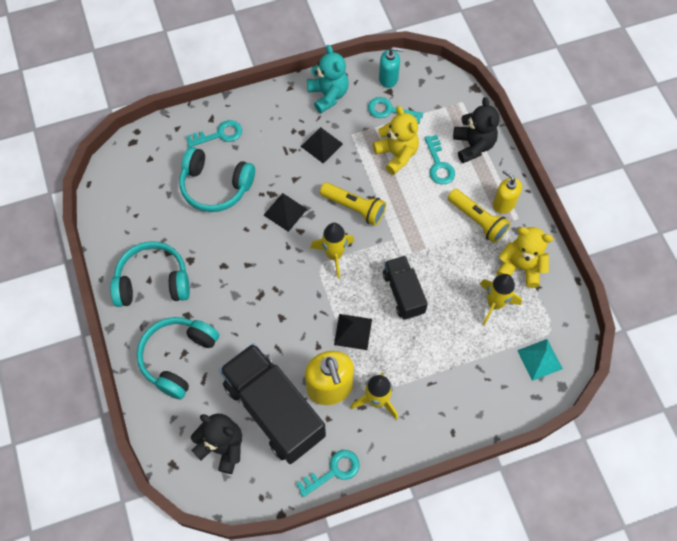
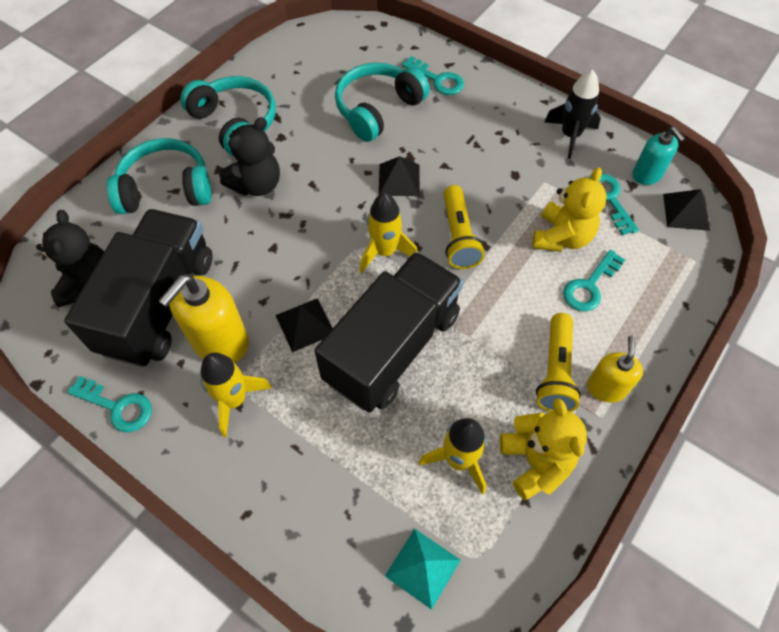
camera: 55 degrees right, 5 degrees down
(215, 186) = (378, 109): turquoise headphones -> turquoise headphones turned 60 degrees clockwise
(321, 145) = (506, 164): black pyramid -> black pyramid (686, 211)
(328, 95) = (570, 136): turquoise teddy bear -> black rocket
(403, 293) = (392, 347): black truck -> black truck, size x1.80
(473, 145) = (650, 307): black teddy bear -> black teddy bear (257, 184)

